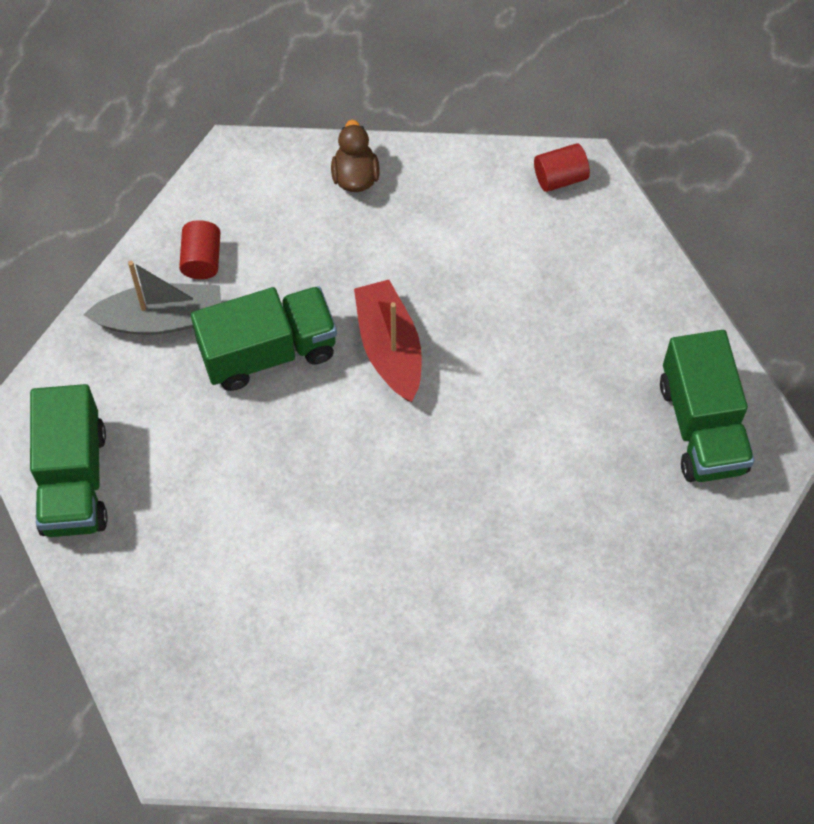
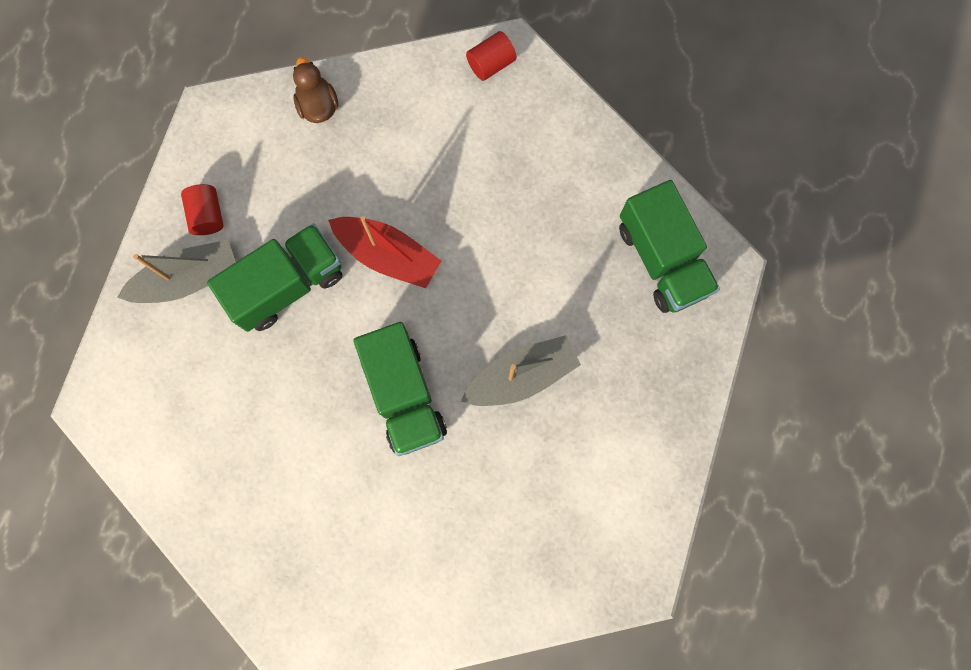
camera: 15 degrees left, 15 degrees up
(74, 480) = (154, 444): green truck -> green truck (404, 395)
(389, 348) = (388, 255): red boat -> red boat turned 150 degrees clockwise
(506, 511) = (521, 376): none -> grey boat

